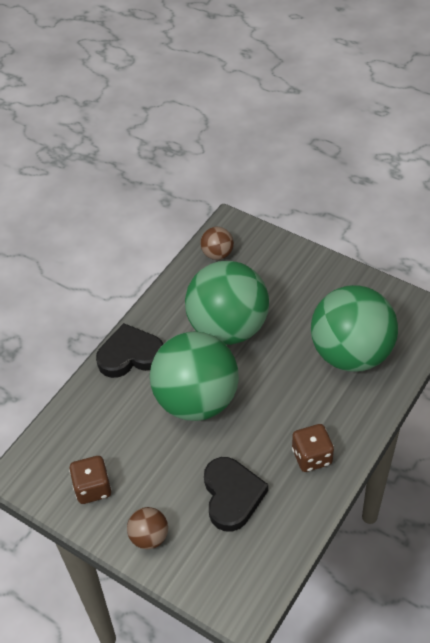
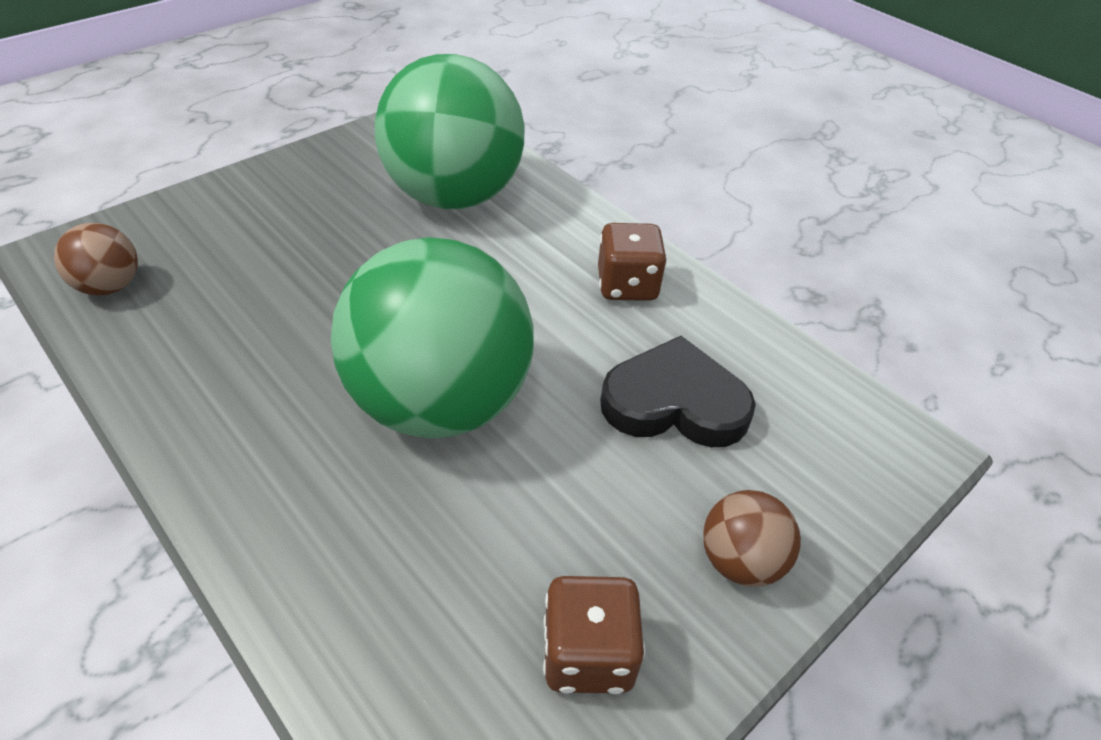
camera: 80 degrees left, 5 degrees down
(130, 355) = (253, 489): black heart -> none
(228, 328) = (300, 316): green ball -> none

